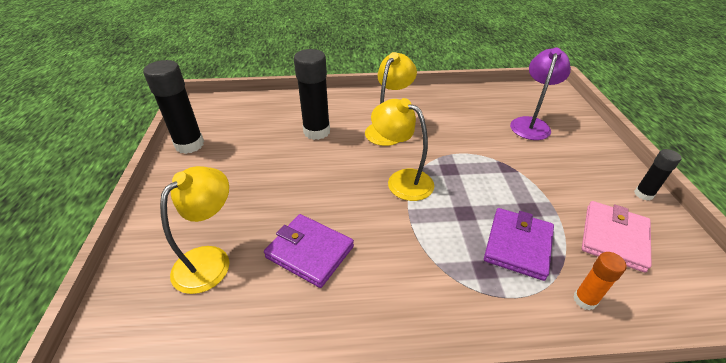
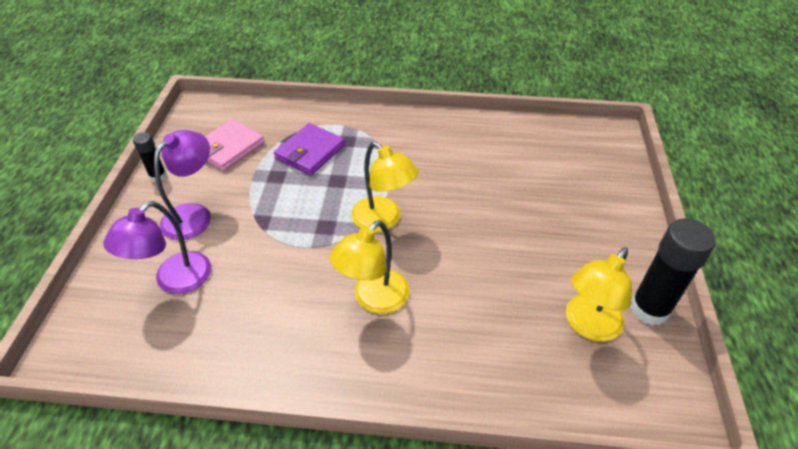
camera: 170 degrees left, 5 degrees up
(210, 260) = (563, 172): yellow lamp -> yellow lamp (588, 326)
(310, 252) = (481, 167): purple wallet -> none
(316, 131) = (475, 309): black glue stick -> none
(567, 165) = (194, 214): none -> purple lamp
(584, 300) = (292, 118): orange glue stick -> none

